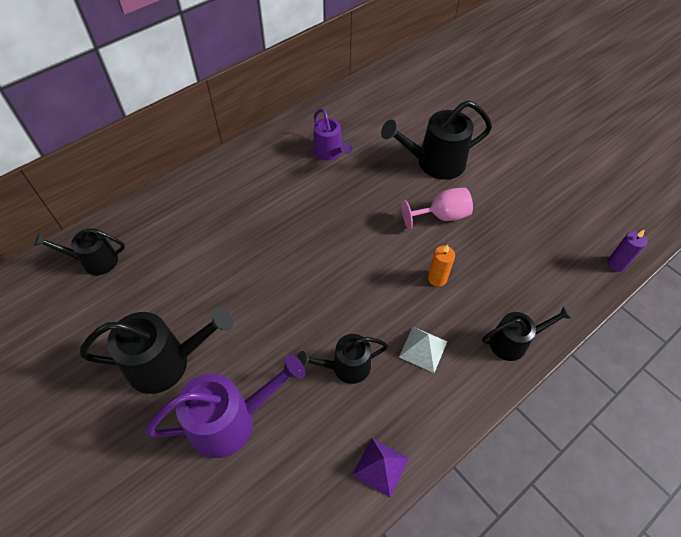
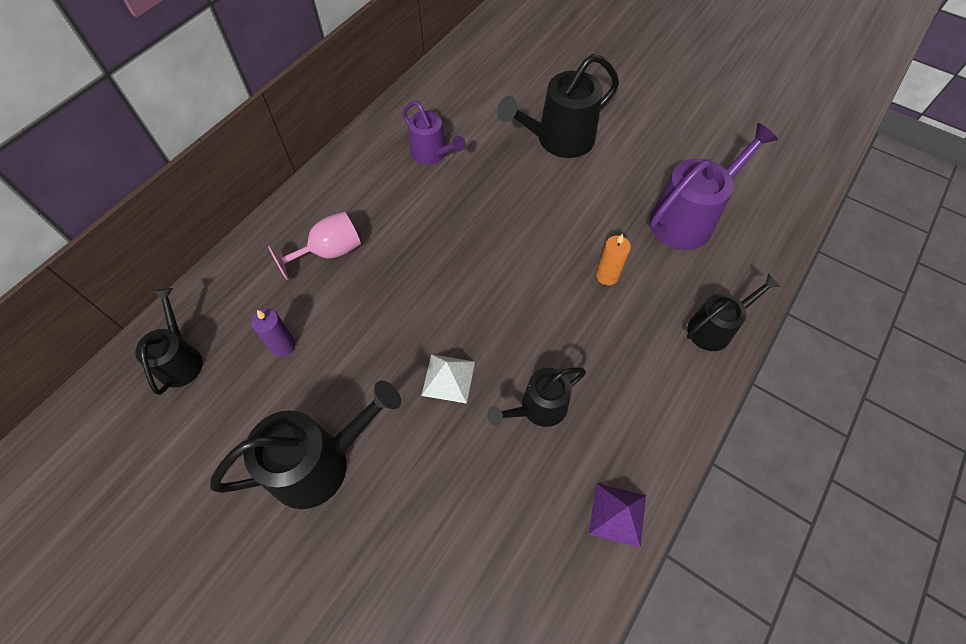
camera: 15 degrees left, 5 degrees up
(94, 261) = (181, 359): black watering can -> black watering can turned 105 degrees clockwise
(231, 420) = (425, 511): purple watering can -> purple watering can (688, 218)
(423, 349) = (619, 363): white pyramid -> white pyramid (448, 378)
(441, 216) = (587, 201): pink goblet -> pink goblet (329, 252)
(616, 264) = (793, 211): purple candle -> purple candle (283, 346)

